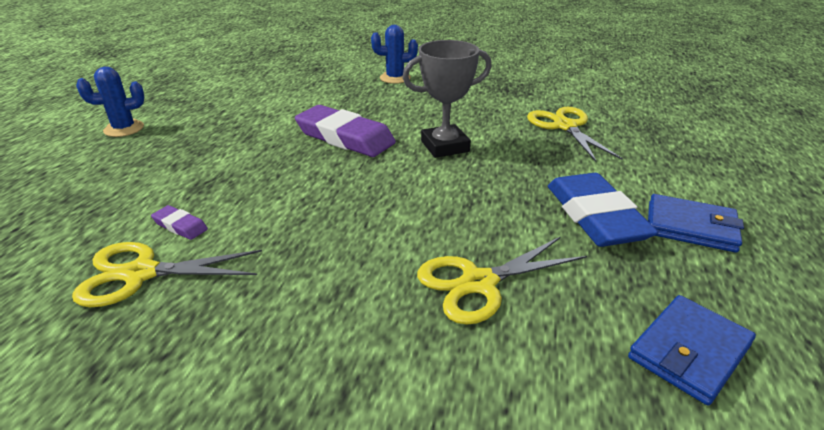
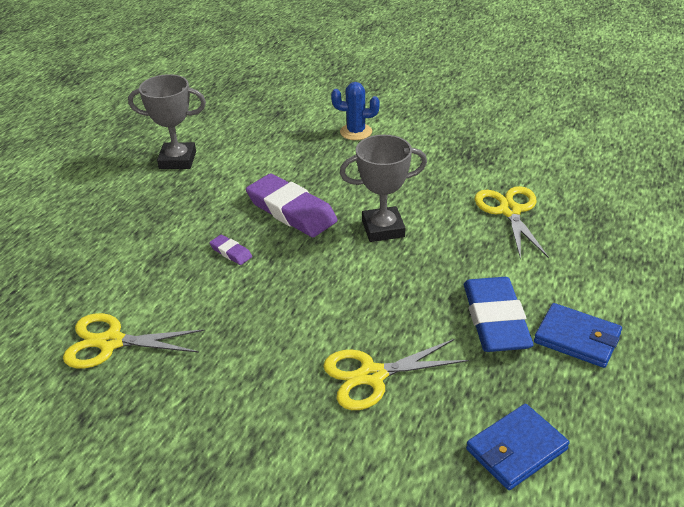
camera: 10 degrees right, 5 degrees up
(124, 129) = (91, 186): blue cactus -> none
(180, 226) = (141, 299): purple eraser -> purple eraser (231, 252)
(219, 105) = (177, 160): none -> grey trophy

